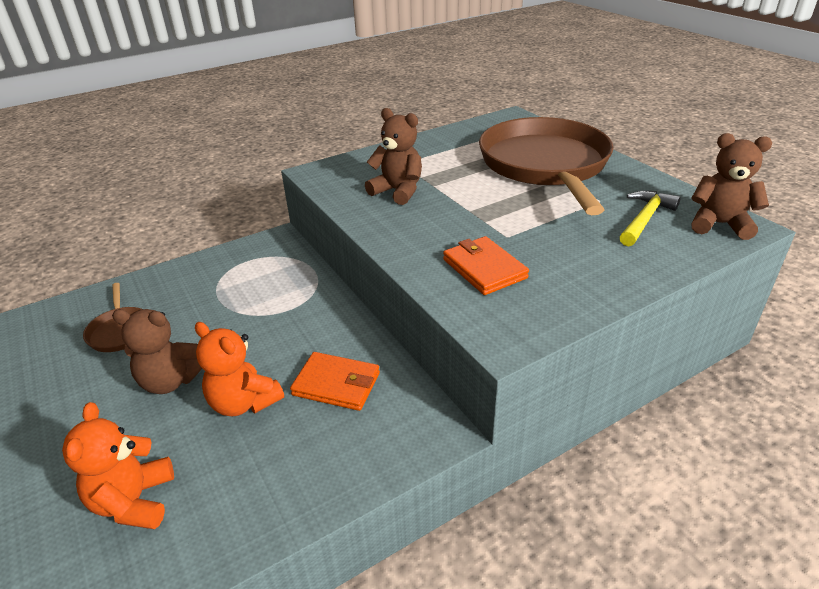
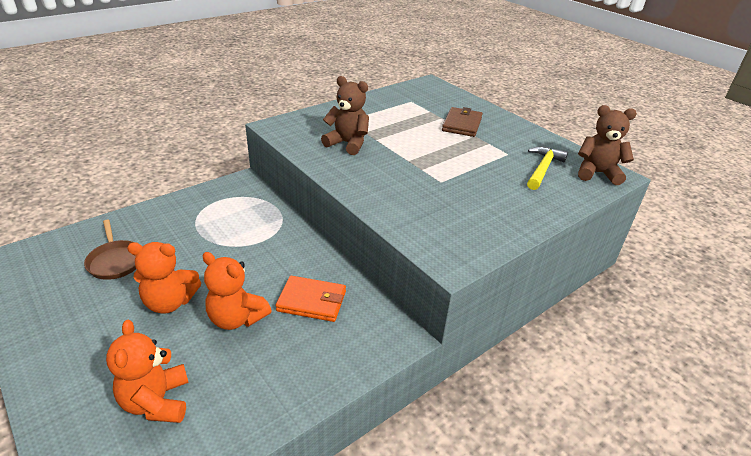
camera: 10 degrees left, 0 degrees up
(171, 381) = (170, 302): brown teddy bear -> orange teddy bear
(484, 269) = (427, 207): orange wallet -> none
(545, 165) = (462, 124): brown pan -> brown wallet

